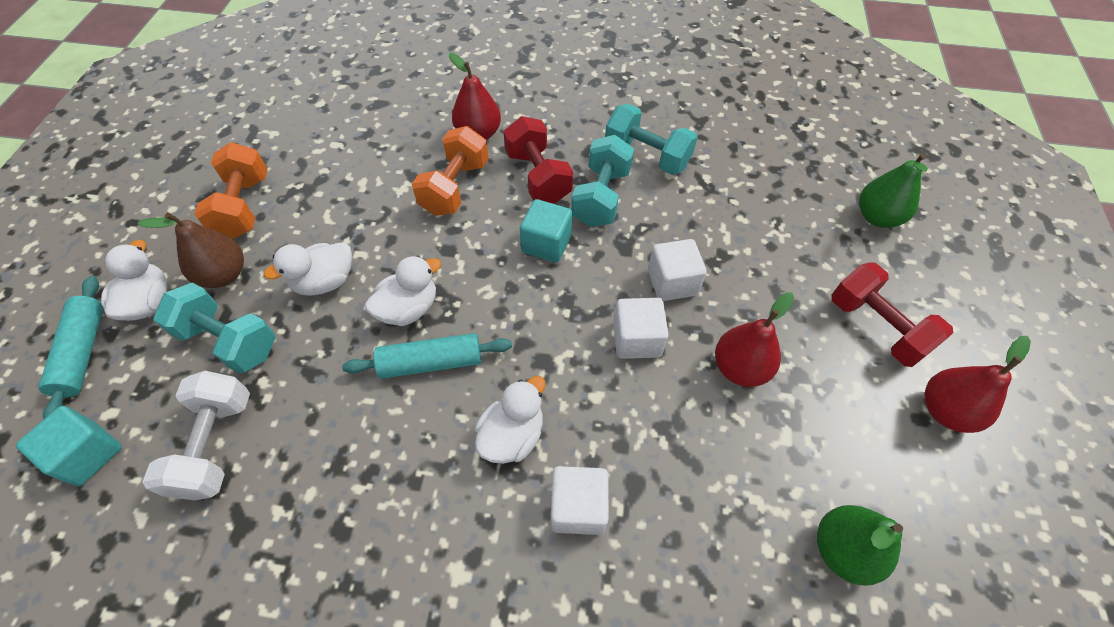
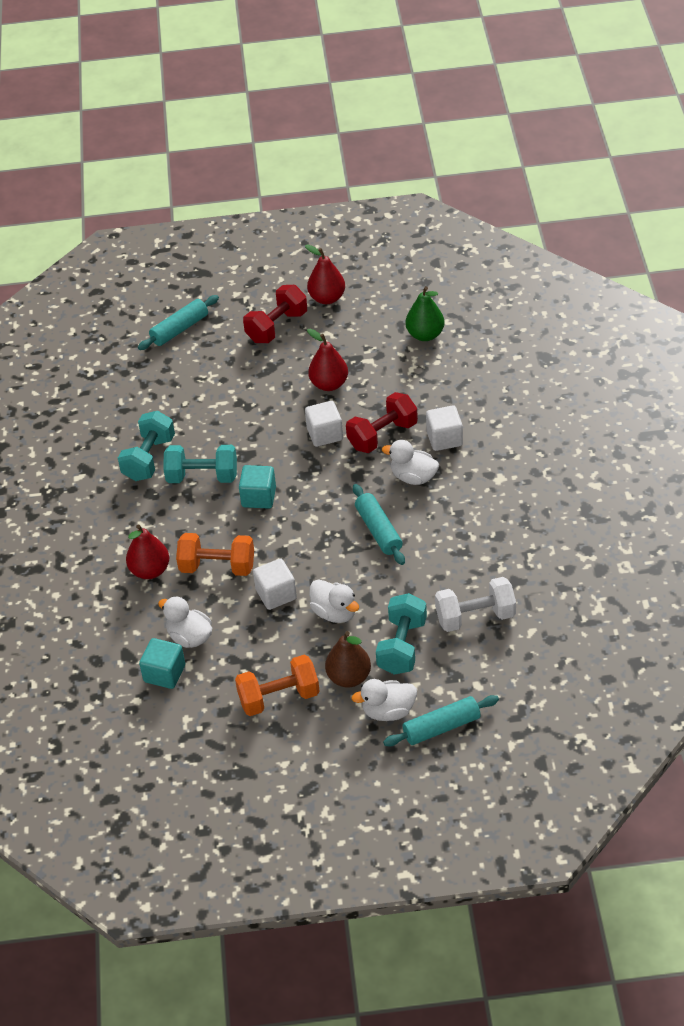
camera: 100 degrees left, 10 degrees down
(88, 454) = (507, 680): turquoise cube -> turquoise cube (164, 673)
(409, 308) = (341, 556): white duck -> white duck (189, 637)
(538, 177) = (191, 519): red dumbbell -> red dumbbell (382, 435)
(672, 282) = (272, 424): white cube -> white cube (276, 594)
(877, 217) = (179, 329): green pear -> turquoise rolling pin

